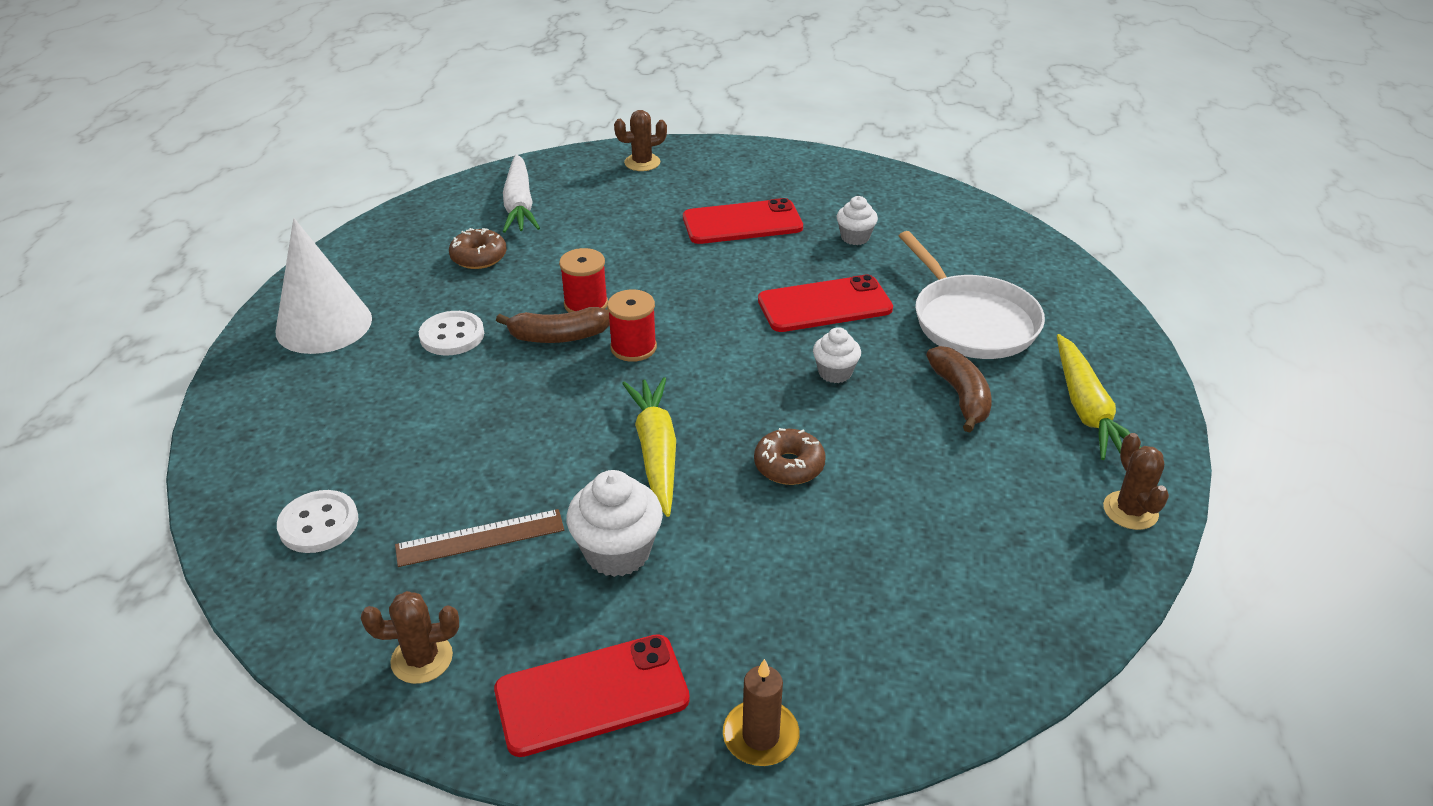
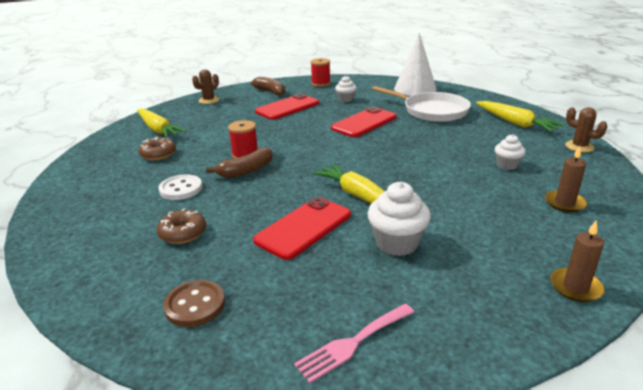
camera: 30 degrees left, 10 degrees down
(319, 524) = (195, 305): white button -> brown button
(324, 325) = (86, 210): white cone -> white cone (415, 88)
(422, 659) = (353, 343): brown cactus -> pink fork
(480, 538) = (312, 268): brown ruler -> none
(519, 205) = (158, 130): white carrot -> yellow carrot
(592, 695) = (473, 311): red phone -> red phone (303, 227)
(633, 347) = (293, 163): red spool -> red spool (321, 83)
(789, 465) = (429, 179): brown donut -> brown donut (183, 233)
(835, 373) = (401, 142): white cupcake -> white cupcake (507, 165)
(938, 605) = (564, 203): none -> brown candle
(961, 396) = (464, 134): brown banana -> brown banana (271, 92)

